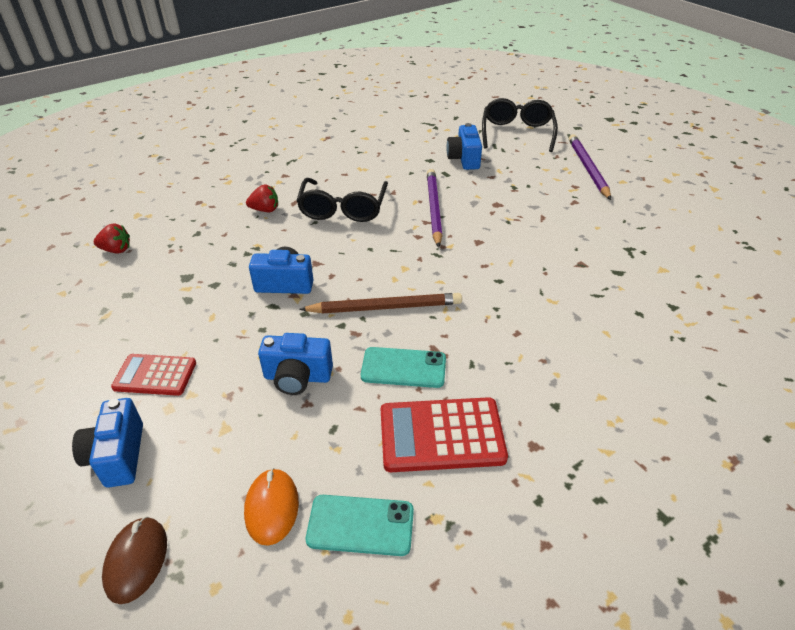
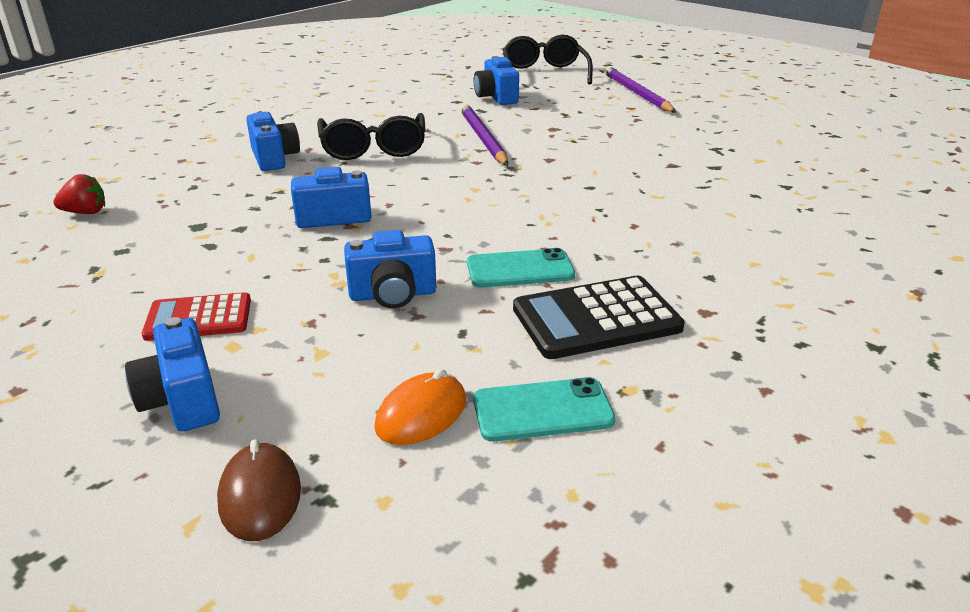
camera: 15 degrees left, 10 degrees down
(265, 210) = (274, 158): red strawberry -> blue camera
(272, 507) = (421, 414): orange mouse -> orange mouse turned 60 degrees clockwise
(384, 307) = (469, 223): brown pencil -> none
(441, 435) = (596, 318): red calculator -> black calculator

